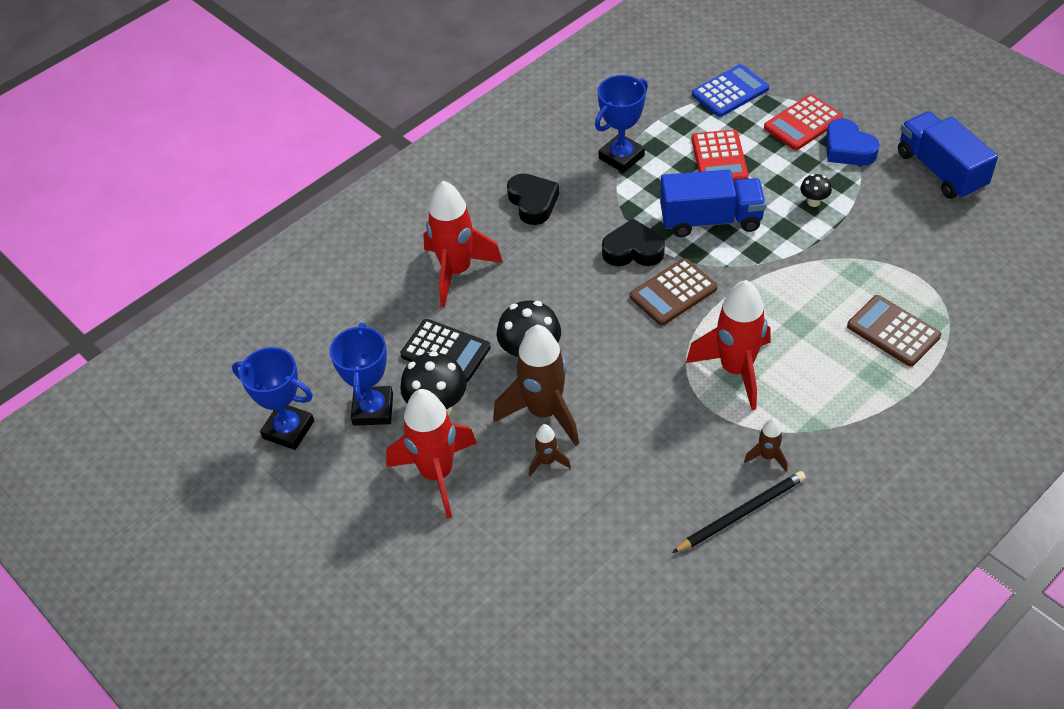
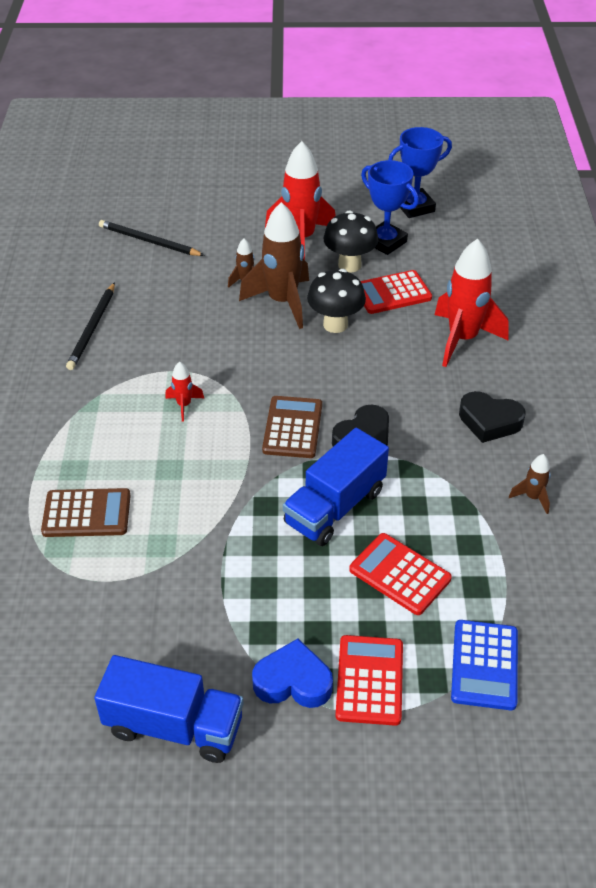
camera: 130 degrees right, 5 degrees down
(445, 351) = (392, 293): black calculator -> red calculator
(579, 594) = (149, 241): none -> black pencil
(621, 157) = (482, 511): blue trophy -> none
(736, 370) = (184, 405): red rocket -> red rocket, size x0.46
(767, 456) = (106, 367): brown rocket -> brown rocket (532, 497)
(813, 202) = (266, 590): black mushroom -> none

